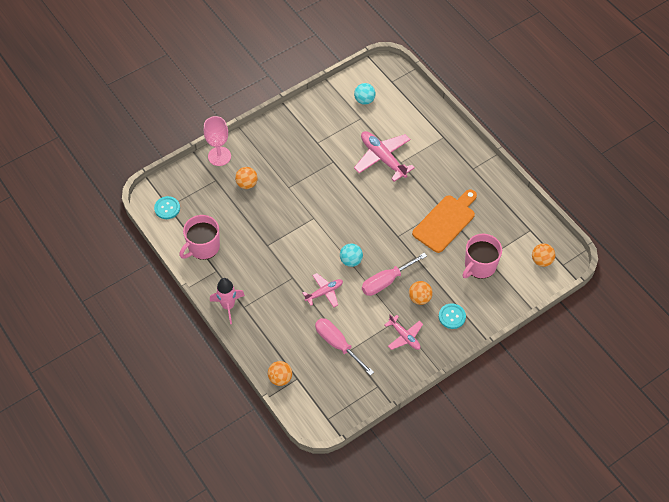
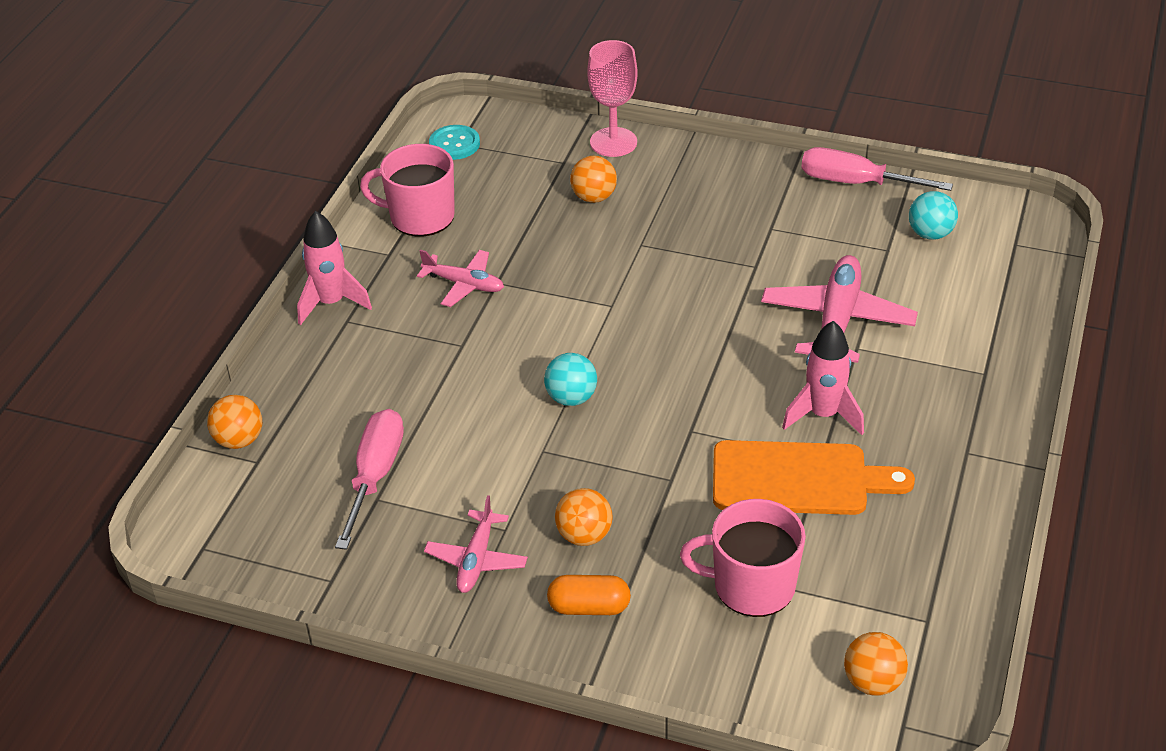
camera: 55 degrees right, 15 degrees down
(324, 292) = (470, 400): pink plane -> pink plane (464, 284)
(386, 281) = (575, 468): pink screwdriver -> pink screwdriver (856, 183)
(423, 194) = (823, 415): none -> pink rocket
(452, 316) = (589, 607): turquoise button -> orange capsule

